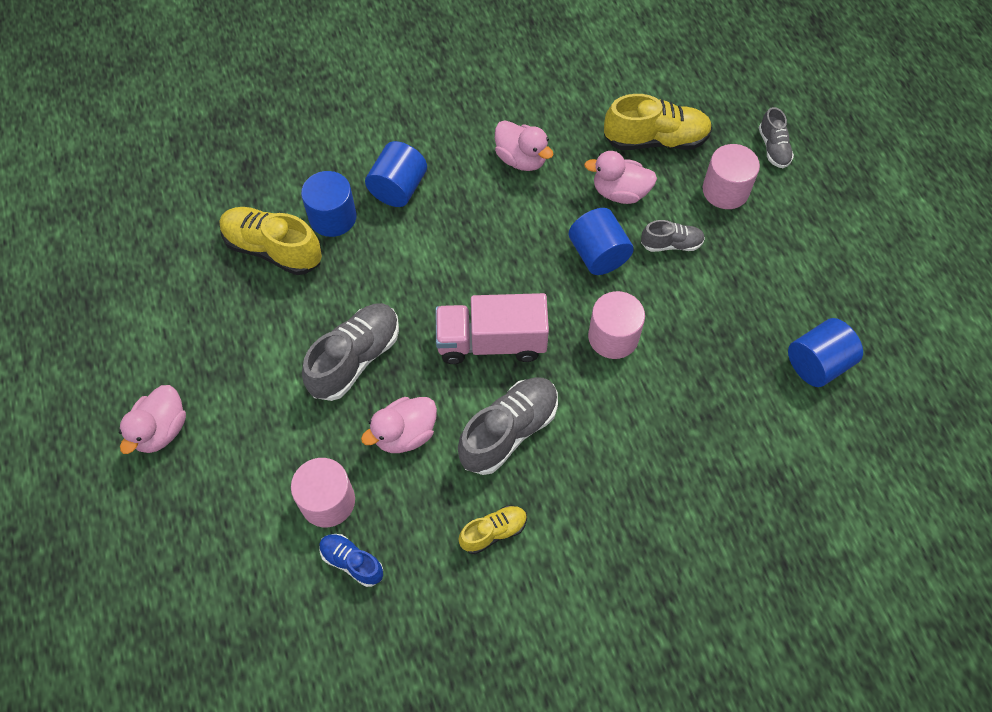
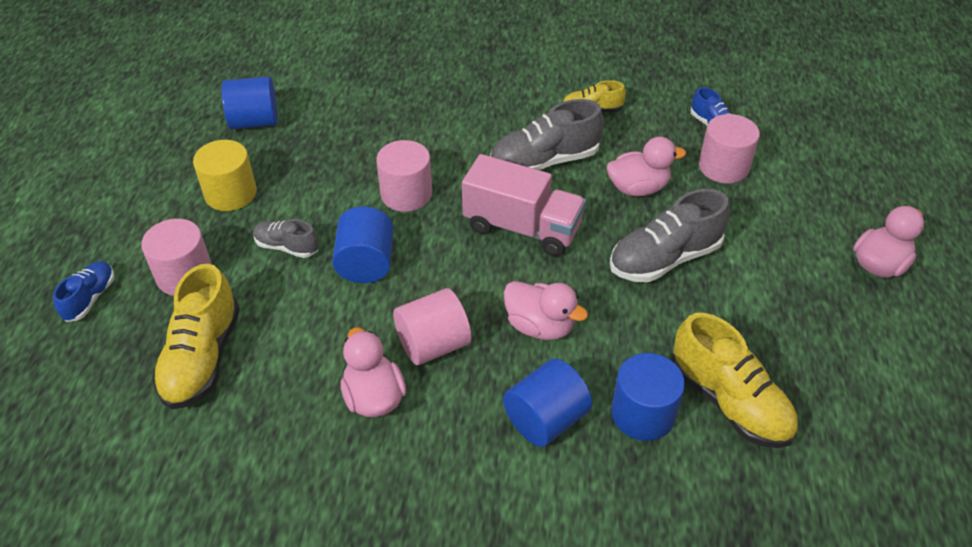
camera: 155 degrees left, 15 degrees down
(504, 210) = (433, 344): none -> pink cylinder
(620, 192) = (293, 315): pink duck -> pink duck (540, 326)
(655, 140) = (202, 358): yellow shoe -> yellow shoe turned 105 degrees counterclockwise
(761, 274) = (231, 193): none -> yellow cylinder
(773, 148) = (90, 298): grey shoe -> blue shoe

